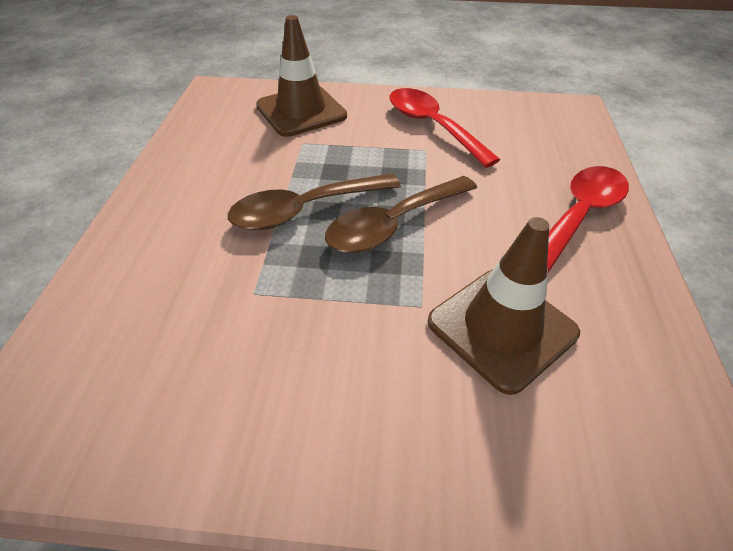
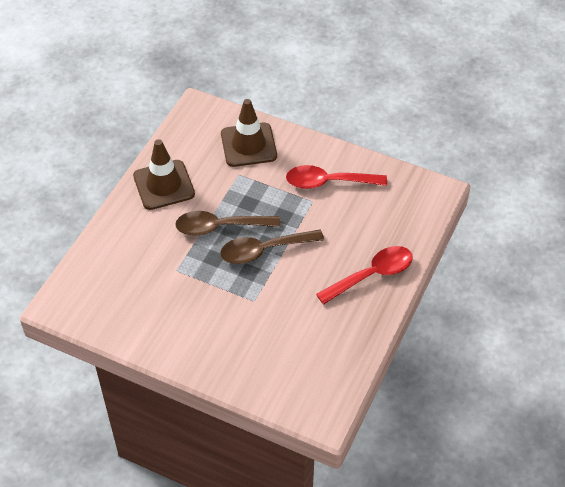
camera: 20 degrees right, 5 degrees up
(432, 126) = (328, 182): red spoon -> red spoon turned 75 degrees counterclockwise
(501, 327) = (286, 323): brown traffic cone -> brown traffic cone (164, 185)

